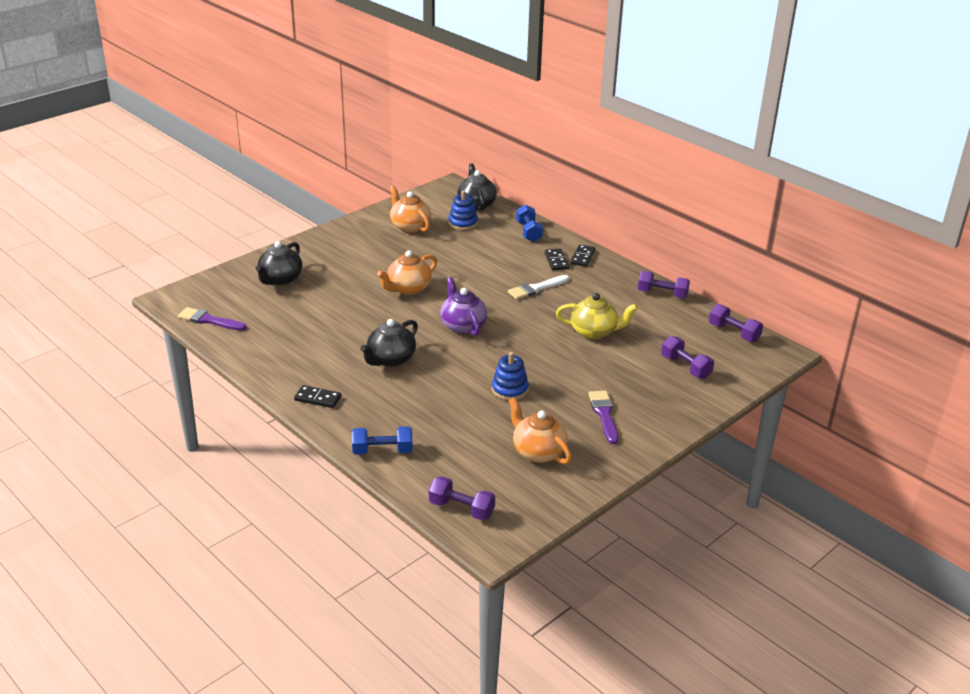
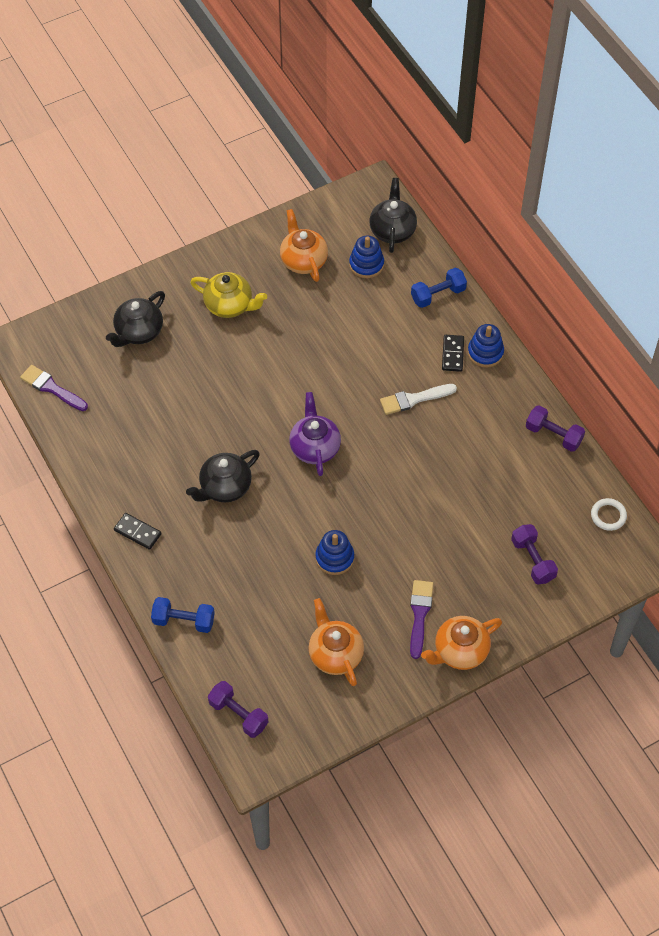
camera: 15 degrees right, 25 degrees up
(408, 289) = (273, 373): orange teapot -> orange teapot (460, 651)
(528, 232) = (438, 295): blue dumbbell -> blue dumbbell turned 60 degrees clockwise
(582, 257) = (485, 352): black domino -> blue stacking toy
(594, 332) = (454, 485): yellow teapot -> yellow teapot (229, 305)
(733, 333) = (608, 516): purple dumbbell -> white ring

